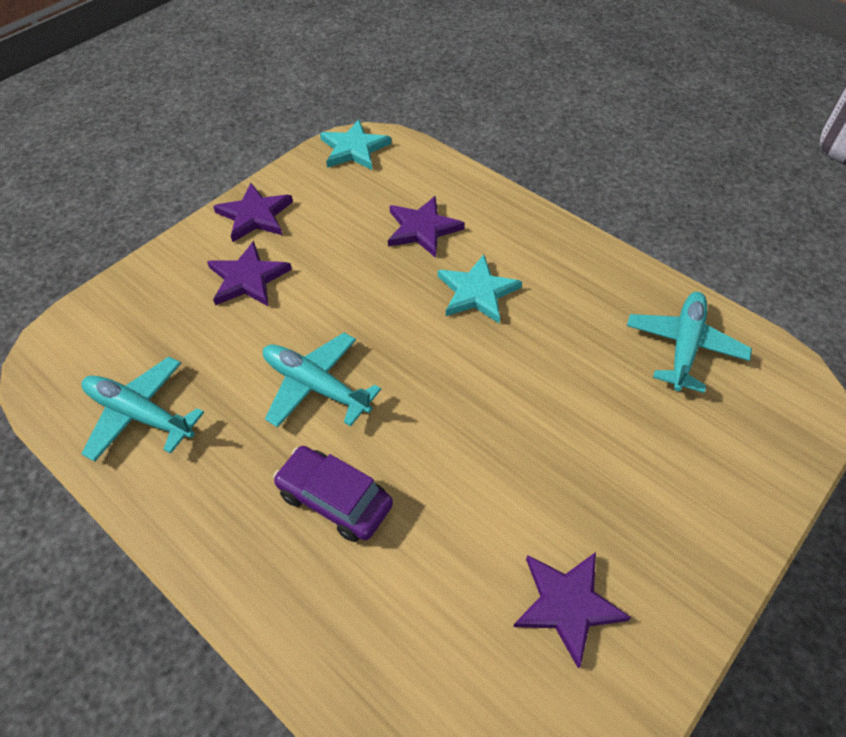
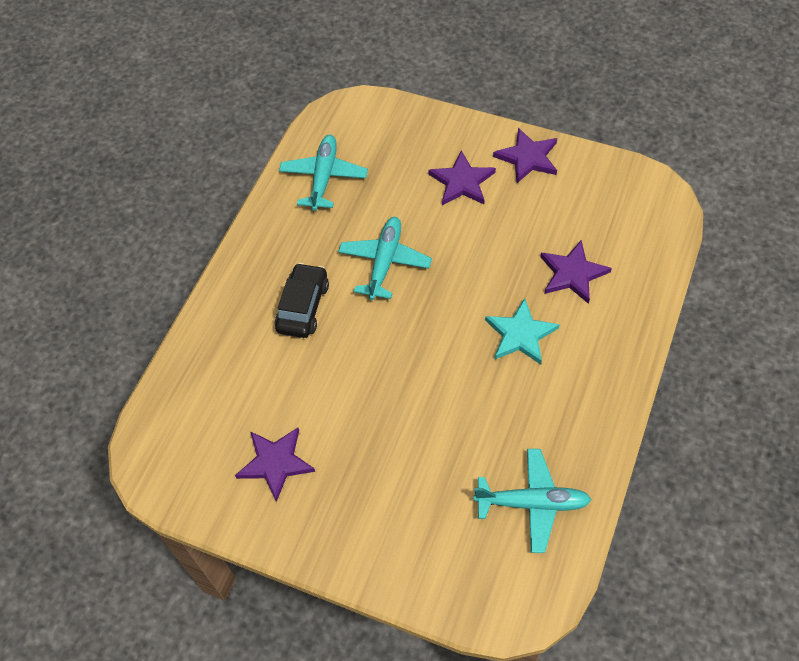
camera: 75 degrees right, 5 degrees up
(334, 499) = (303, 307): purple car -> black car
(354, 149) = (645, 190): turquoise star -> none

